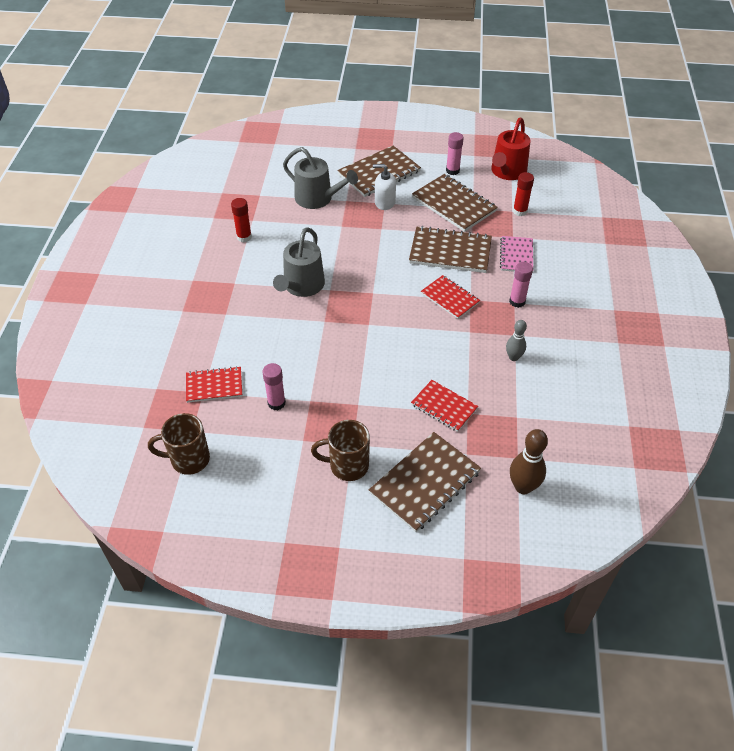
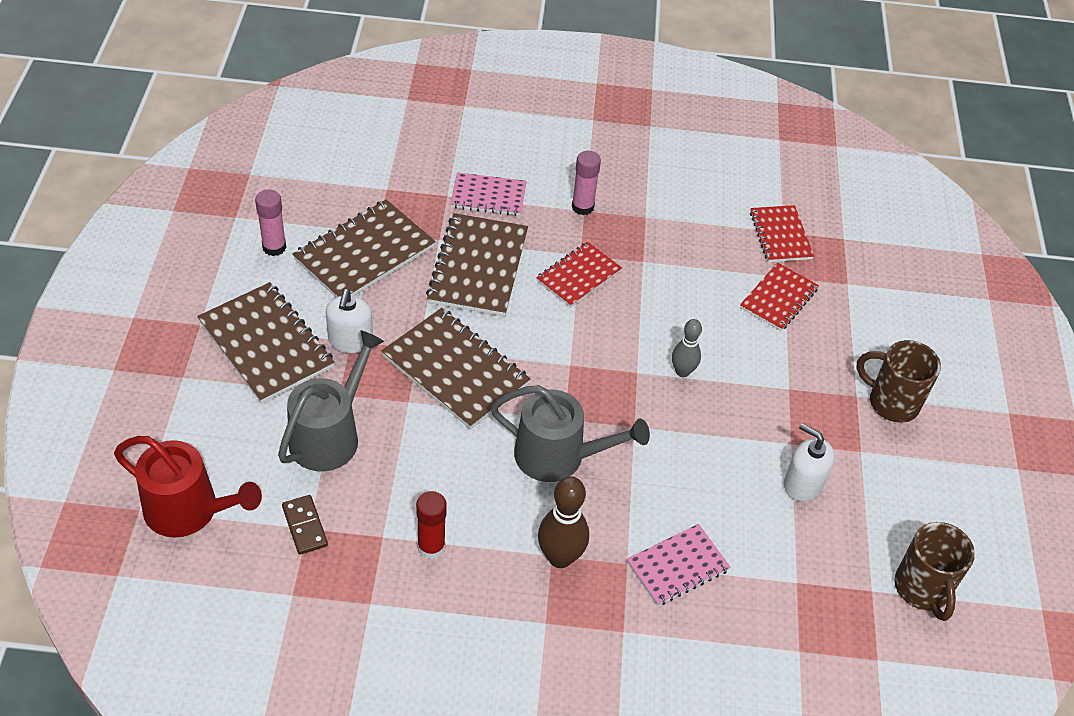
camera: 95 degrees left, 0 degrees up
(214, 386) = (782, 567): red notebook -> red notebook (780, 235)
(221, 336) = (677, 566): none -> pink notebook
(261, 194) = (304, 526): none -> brown domino
(276, 403) = (802, 484): pink glue stick -> white soap dispenser
(347, 465) = (891, 402): brown mug -> brown mug turned 120 degrees clockwise
(425, 482) = (898, 326): brown notebook -> brown notebook (455, 370)
(507, 172) = (288, 182): red watering can -> red watering can (189, 510)
(513, 357) = (685, 223): grey bowling pin -> grey bowling pin (682, 371)
(520, 211) = (388, 180): red glue stick -> none
(523, 487) = (883, 238): brown bowling pin -> brown bowling pin (560, 557)

